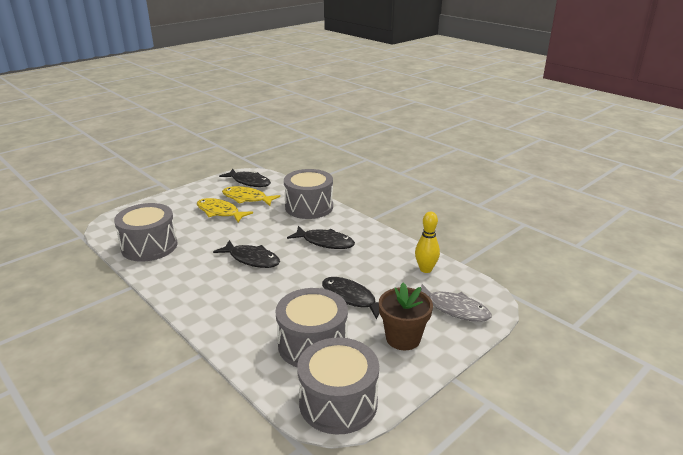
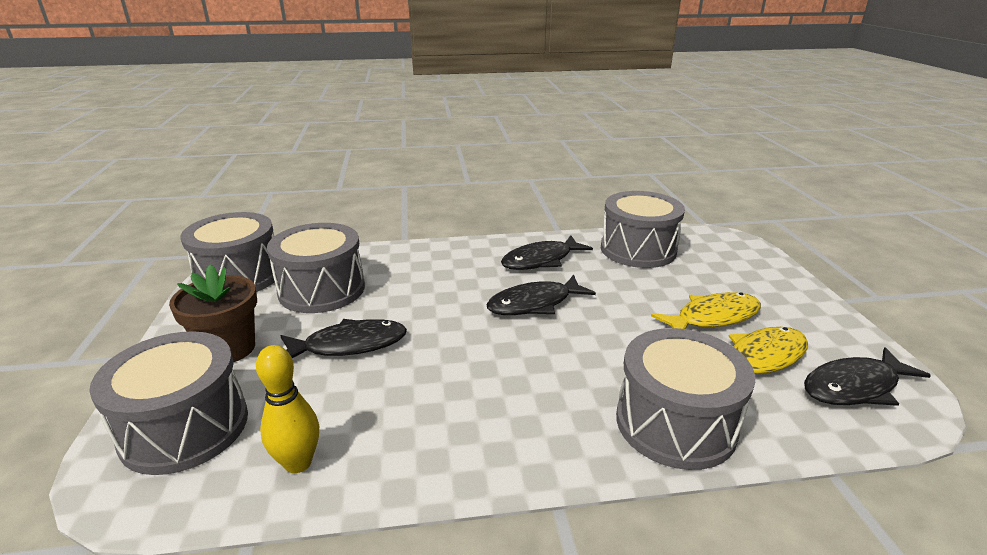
camera: 125 degrees right, 0 degrees up
(325, 242) = (515, 384): black fish -> black fish (541, 260)
(454, 309) = (185, 428): grey fish -> grey drum

